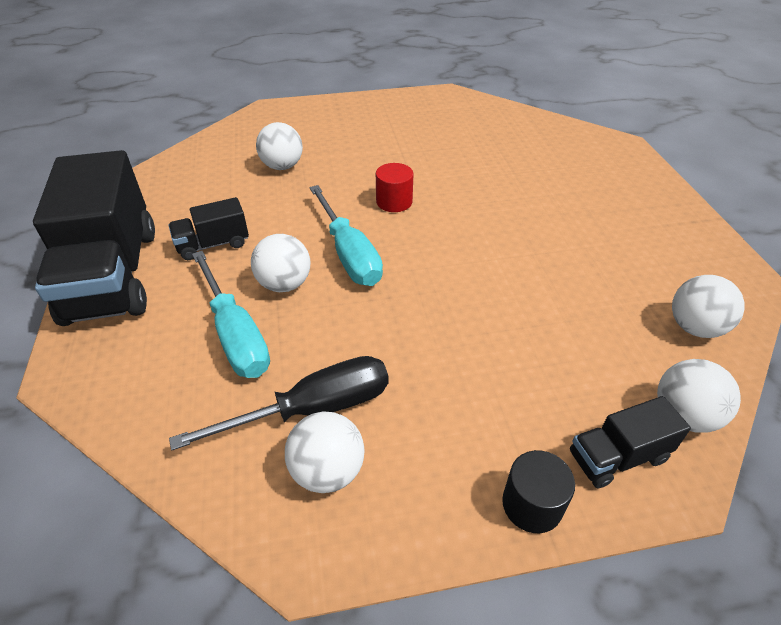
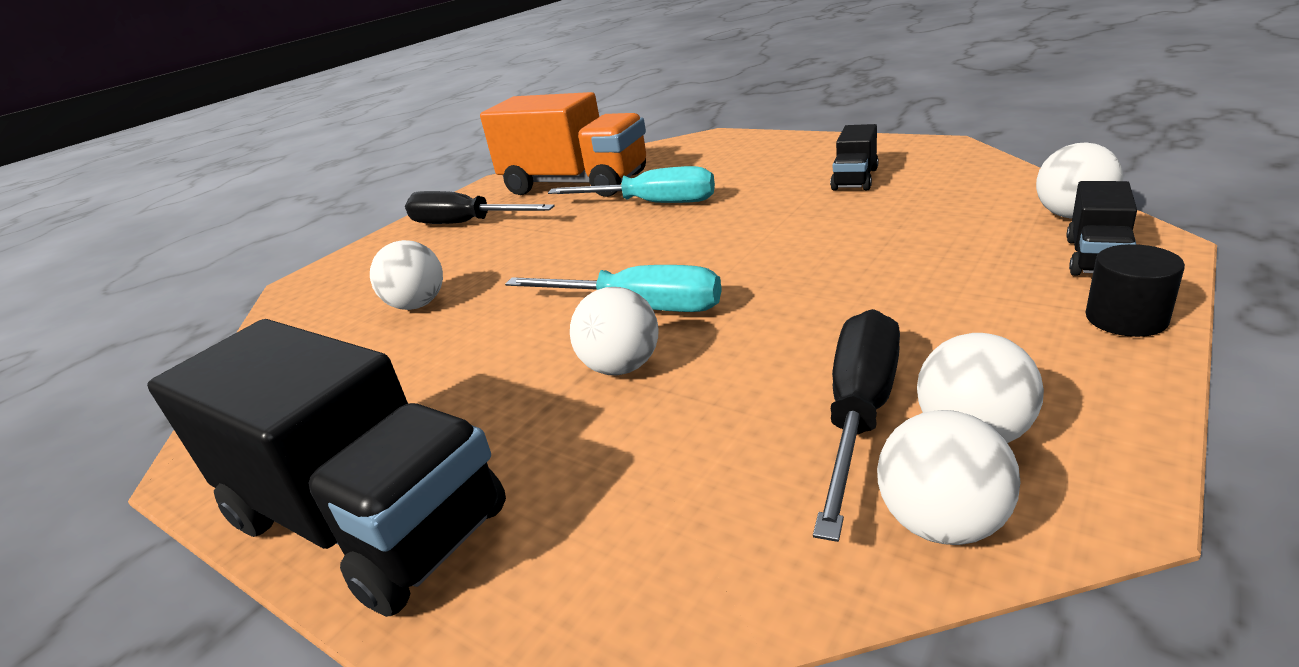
camera: 40 degrees left, 15 degrees down
(213, 244) = (462, 401): black truck -> black truck (855, 179)
(235, 334) = (655, 434): turquoise screwdriver -> turquoise screwdriver (652, 203)
(381, 120) = (465, 224): none -> black screwdriver
(394, 202) = (602, 256): red cylinder -> none
(476, 129) = (575, 184): none -> orange truck
(695, 327) = (973, 179): white ball -> white ball (942, 523)

